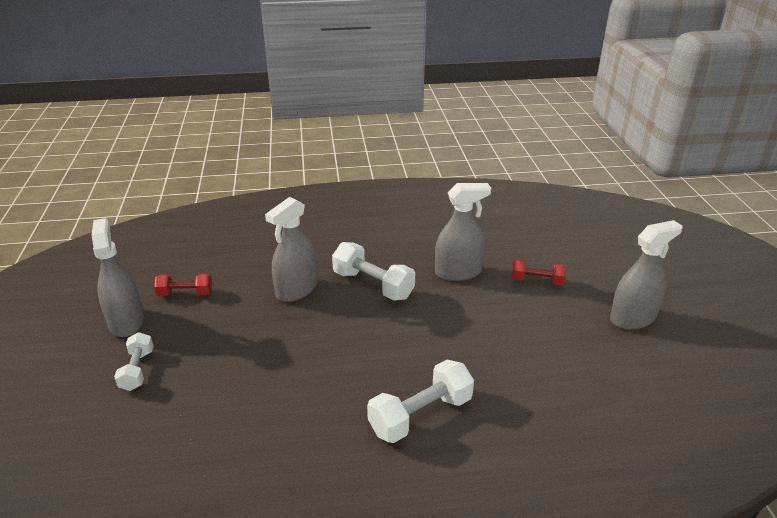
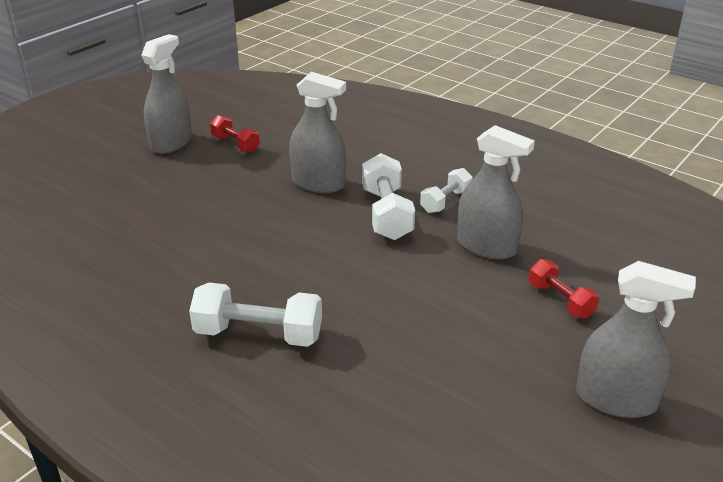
camera: 45 degrees right, 0 degrees up
(137, 370) = (130, 179): white dumbbell -> white dumbbell (445, 201)
(296, 289) = (318, 183): grey spray bottle -> grey spray bottle turned 150 degrees counterclockwise

